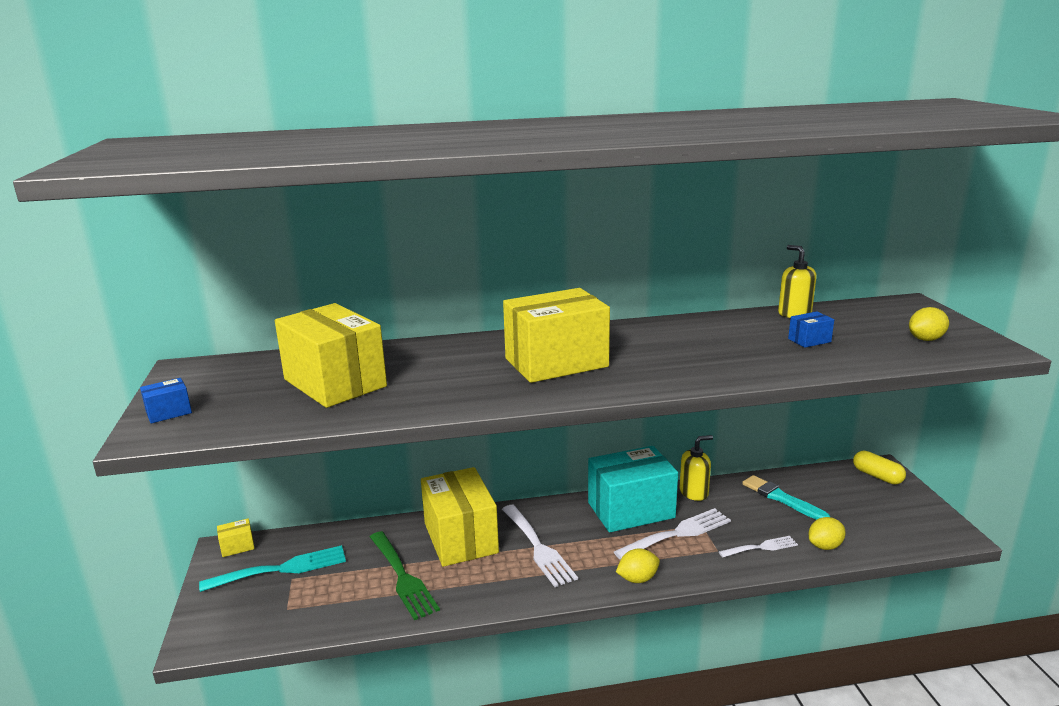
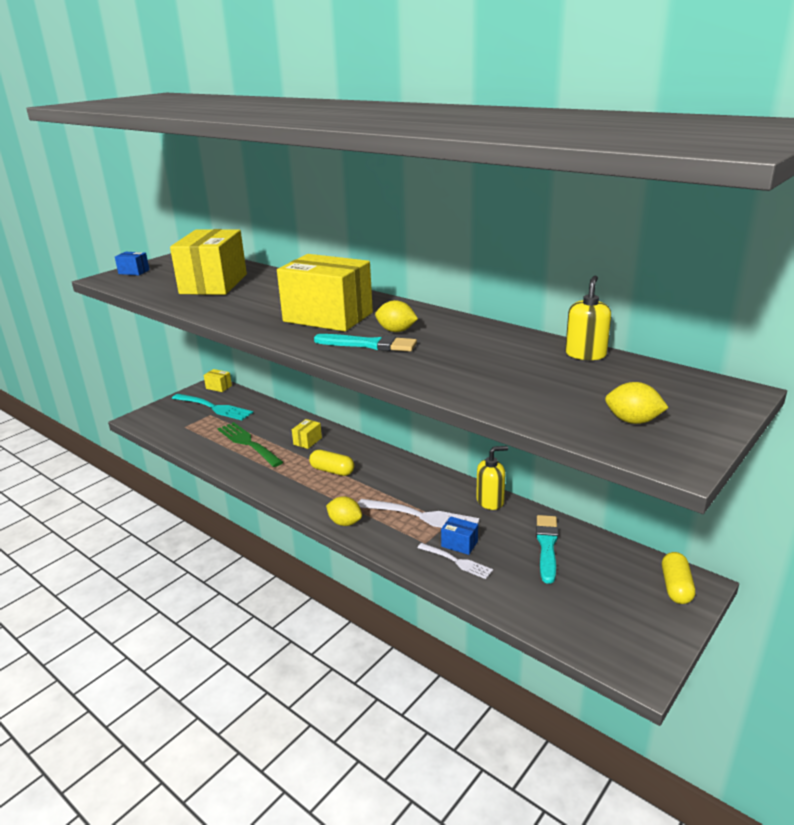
camera: 50 degrees right, 5 degrees up
(403, 577) = (248, 443): green fork -> green fork turned 120 degrees clockwise
(460, 538) = (307, 441): yellow box -> yellow box, size x0.40
(538, 547) = (332, 471): white fork -> yellow capsule
(631, 510) = (425, 485): turquoise box -> none
(657, 367) = (368, 344): none -> turquoise brush
(694, 492) = (490, 501): yellow soap dispenser -> yellow soap dispenser turned 45 degrees counterclockwise
(809, 340) = (526, 376): blue box -> blue box (459, 544)
(825, 546) = (504, 594): yellow lemon -> yellow lemon (396, 331)

